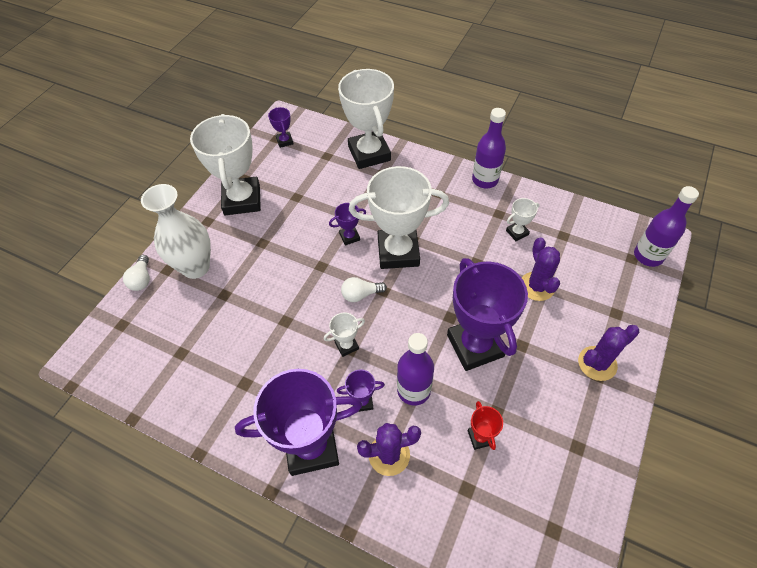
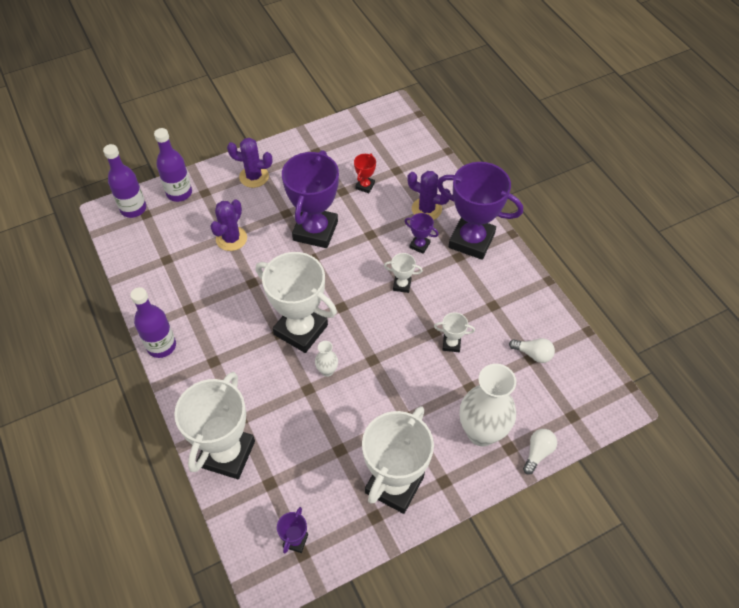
camera: 145 degrees left, 0 degrees up
(349, 237) = (327, 371): purple trophy -> white vase
(361, 294) = (361, 315): white light bulb -> white light bulb (533, 354)
(413, 390) = (381, 231): purple bottle -> purple bottle (179, 193)
(517, 232) = (195, 284): white trophy -> white trophy (451, 344)

